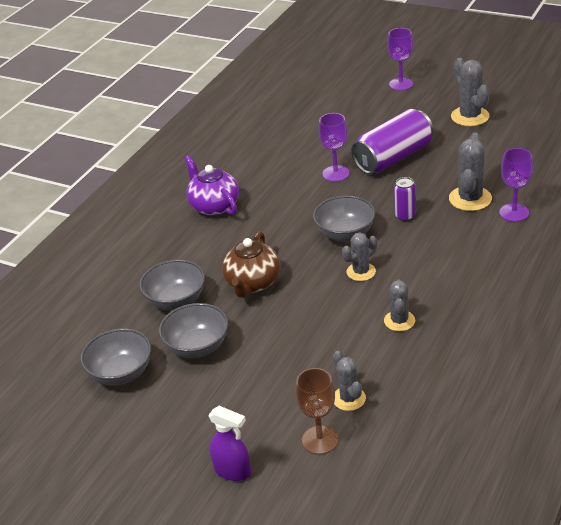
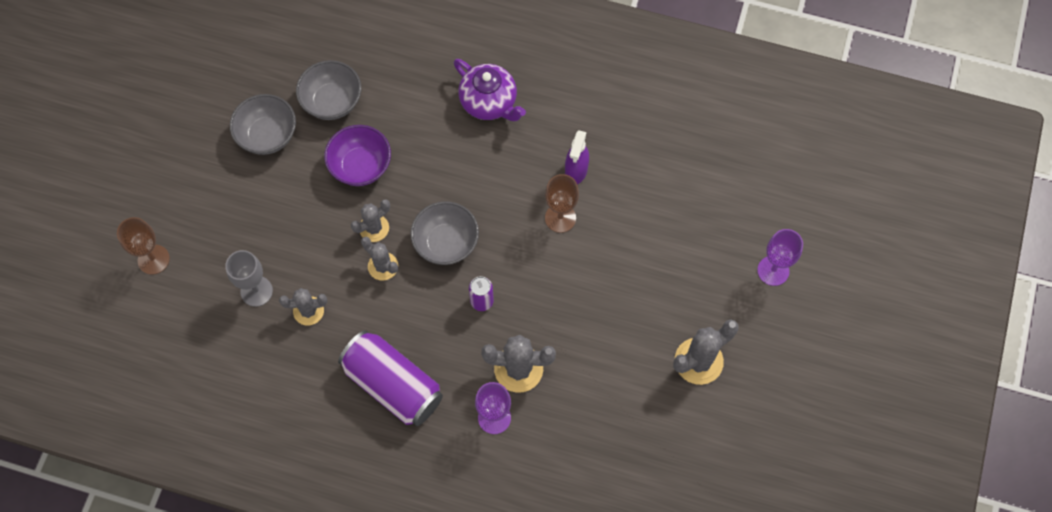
camera: 75 degrees right, 30 degrees up
(121, 373) = (232, 80): grey bowl -> none
(214, 206) = (489, 102): purple teapot -> purple teapot turned 90 degrees clockwise
(233, 471) = (119, 196): purple spray bottle -> purple spray bottle (576, 171)
(253, 283) = (360, 166): brown teapot -> purple bowl
(335, 173) = (560, 218): purple goblet -> brown goblet
(349, 398) = (203, 277): grey cactus -> grey cactus (374, 228)
(372, 357) = (256, 291): none -> grey goblet
(393, 158) = (597, 278): purple can -> purple can (393, 385)

